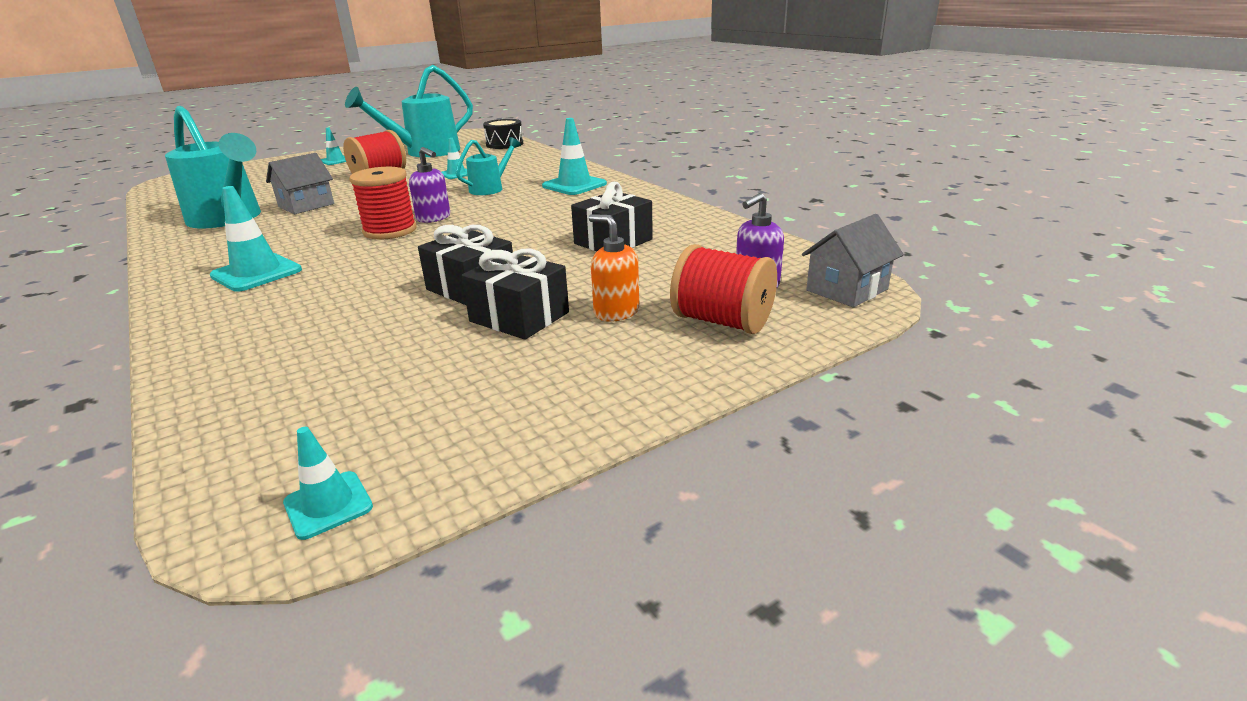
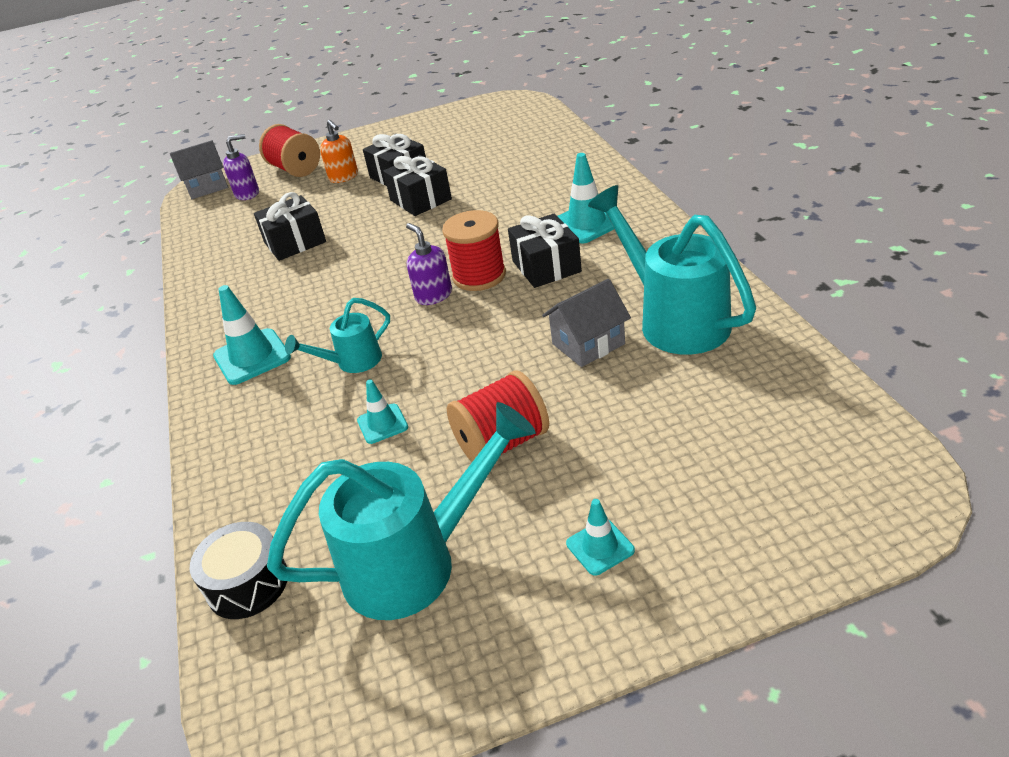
camera: 160 degrees left, 10 degrees up
(320, 239) = (546, 266): none -> black gift
(328, 505) = (495, 105): turquoise traffic cone -> none

